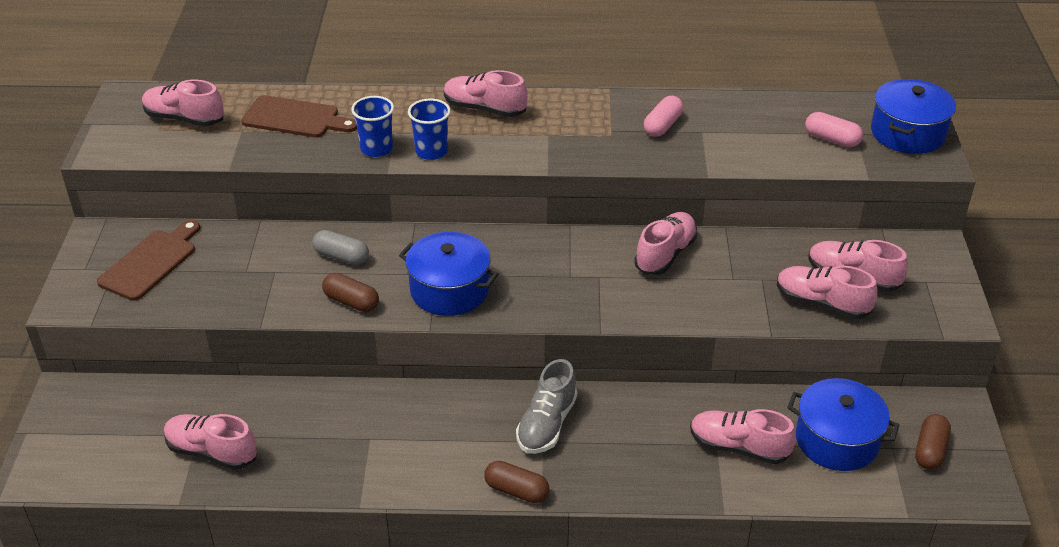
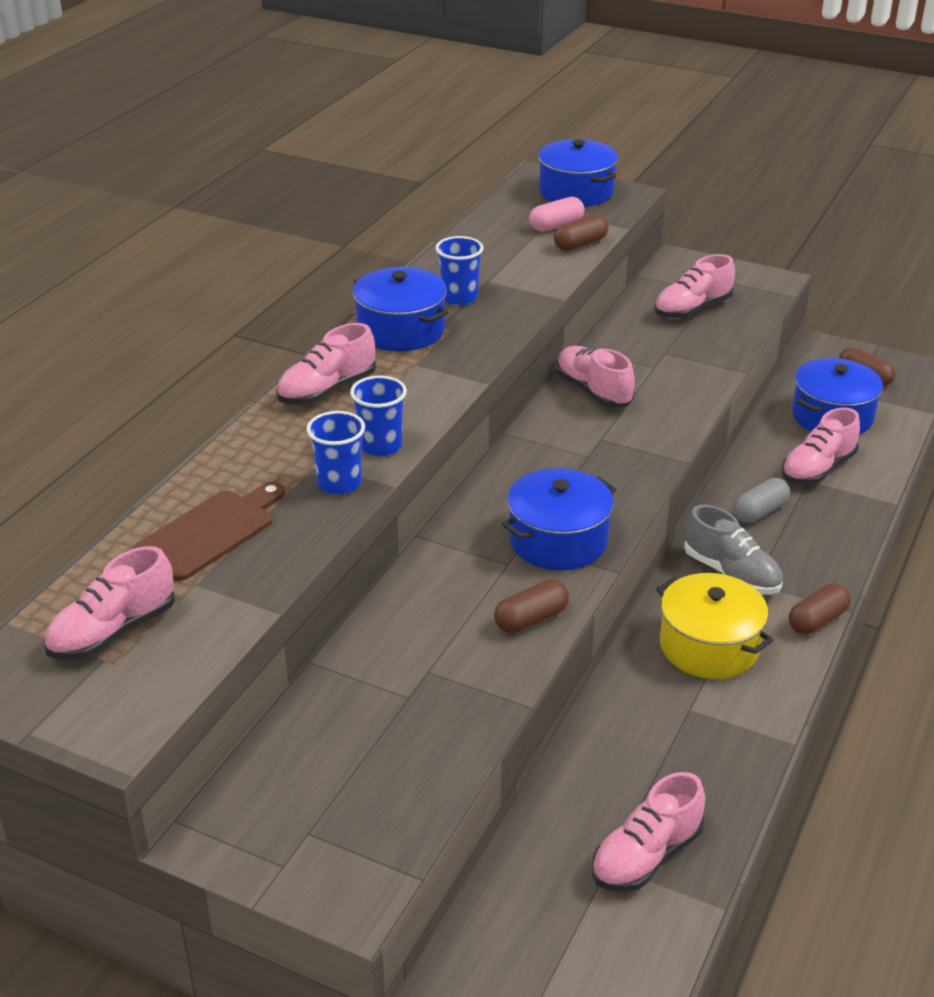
camera: 65 degrees left, 5 degrees down
(151, 262) = (321, 788): brown cutting board -> none
(341, 257) = (439, 608): grey capsule -> grey capsule (760, 512)
(447, 432) = (709, 646): none -> yellow pot
(591, 114) = (401, 330): none -> blue pot
(662, 126) = (459, 298): pink capsule -> blue cup
(811, 160) = (580, 244): none -> brown capsule
(821, 303) = (718, 335): pink shoe -> none

